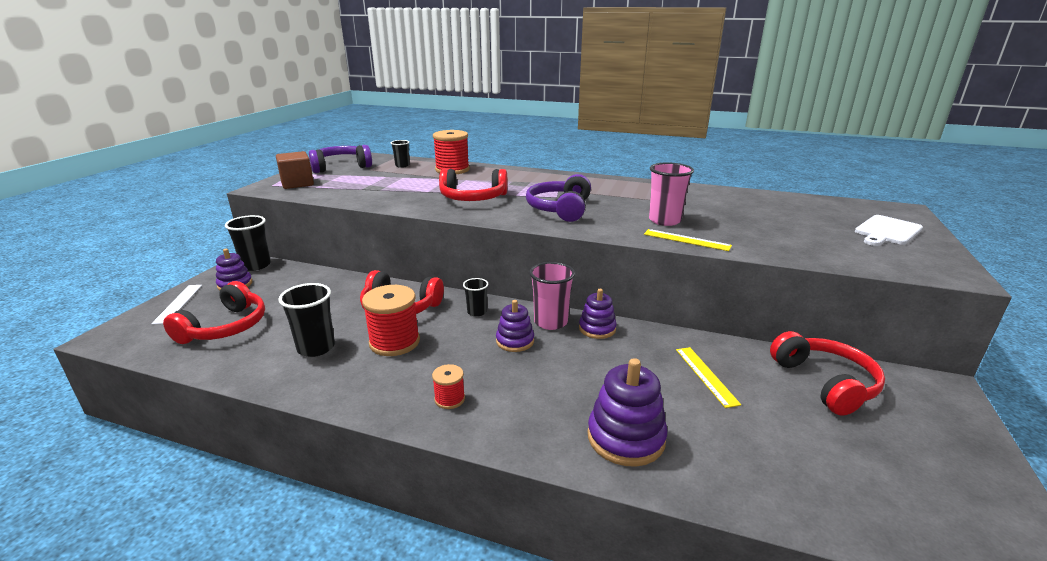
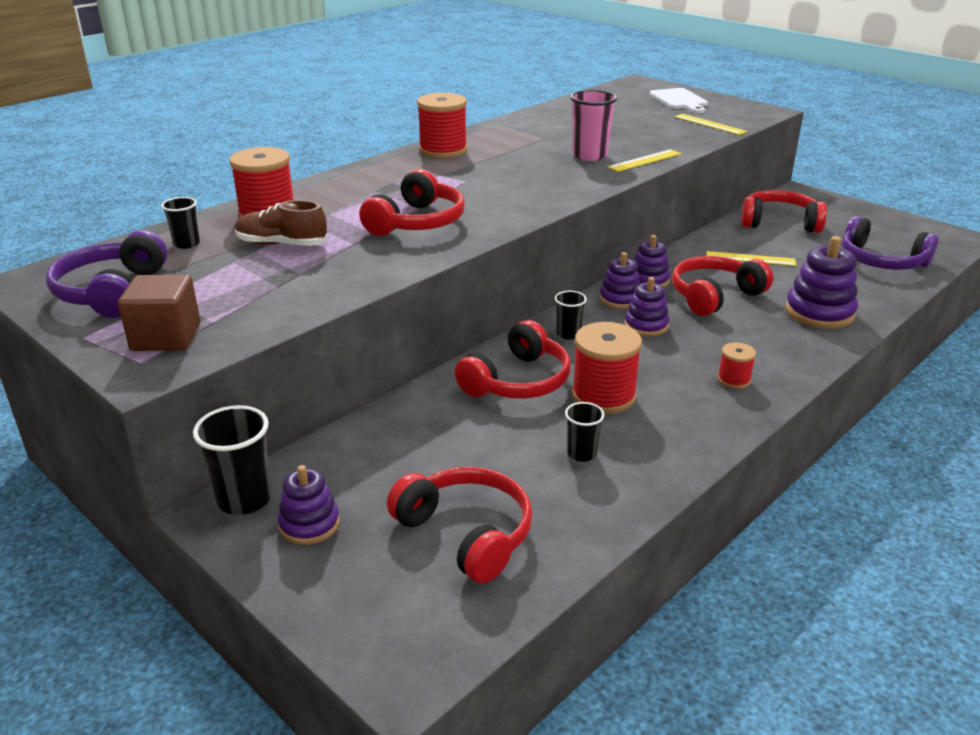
camera: 65 degrees left, 5 degrees up
(178, 303) = (332, 592): white ruler -> none
(316, 348) = (581, 453): black cup -> black cup, size x0.59
(415, 180) = (282, 244): none -> brown shoe
(550, 322) = (620, 299): pink cup -> purple stacking toy
(560, 209) = (509, 188): purple headphones -> purple headphones (881, 261)
(600, 366) = (714, 296): none -> red headphones
(604, 182) = (443, 150): none -> red spool
(842, 252) = (709, 124): none -> yellow ruler

